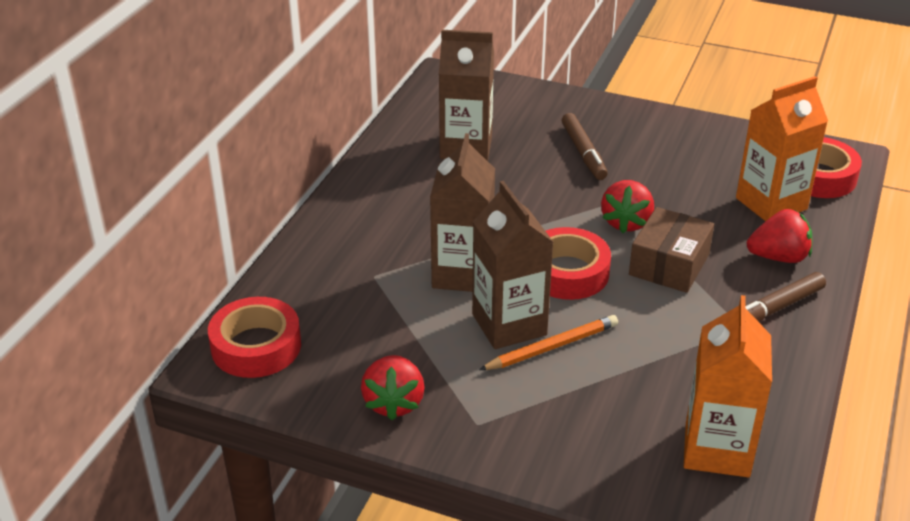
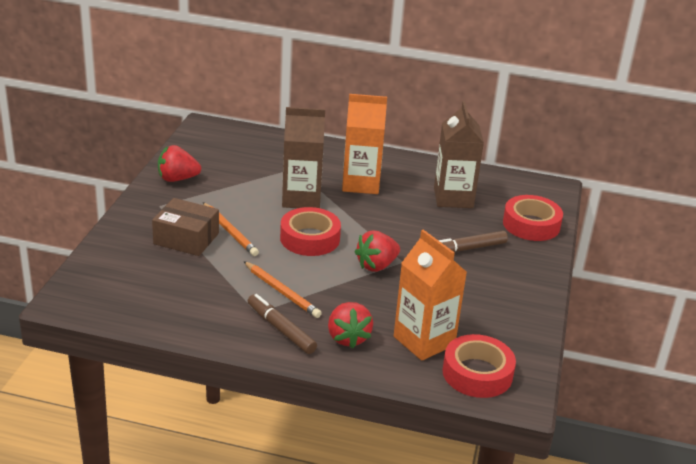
camera: 80 degrees right, 5 degrees down
(256, 346) = (224, 136): red tape -> red tape (531, 224)
(509, 324) = (251, 216): brown carton -> none
(626, 222) = (376, 265): red strawberry -> red strawberry turned 45 degrees counterclockwise
(669, 264) = (327, 283): brown box -> brown box (186, 238)
(695, 304) = (282, 292): none -> orange pencil
(717, 449) = (132, 291): orange carton -> orange carton (361, 184)

